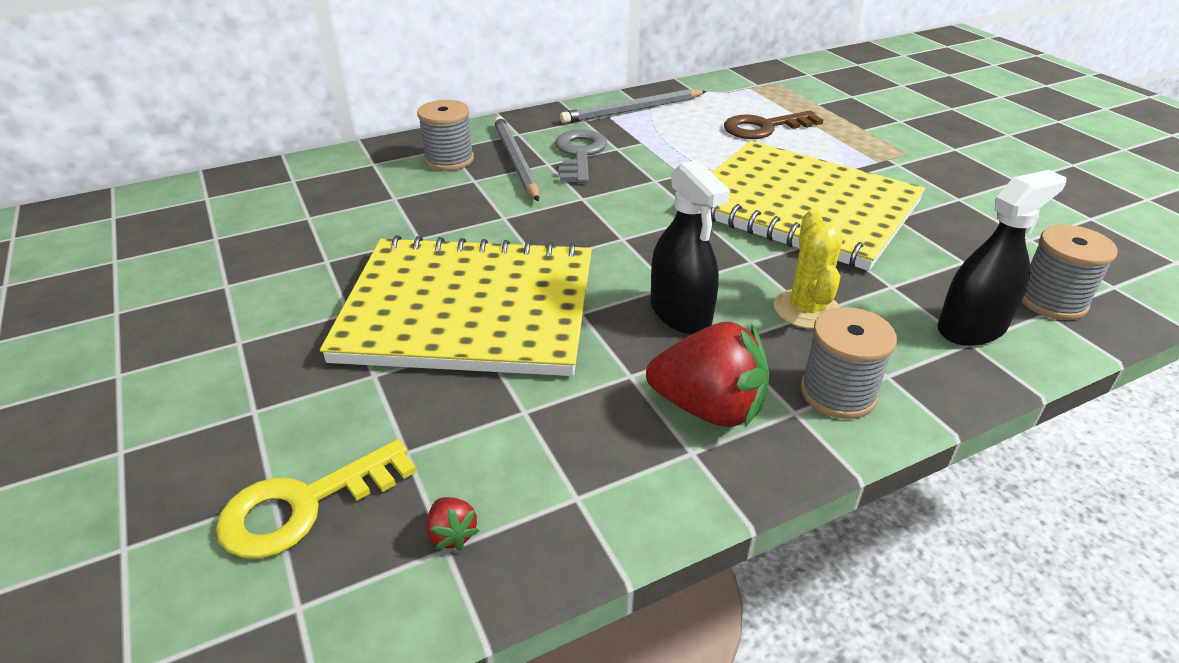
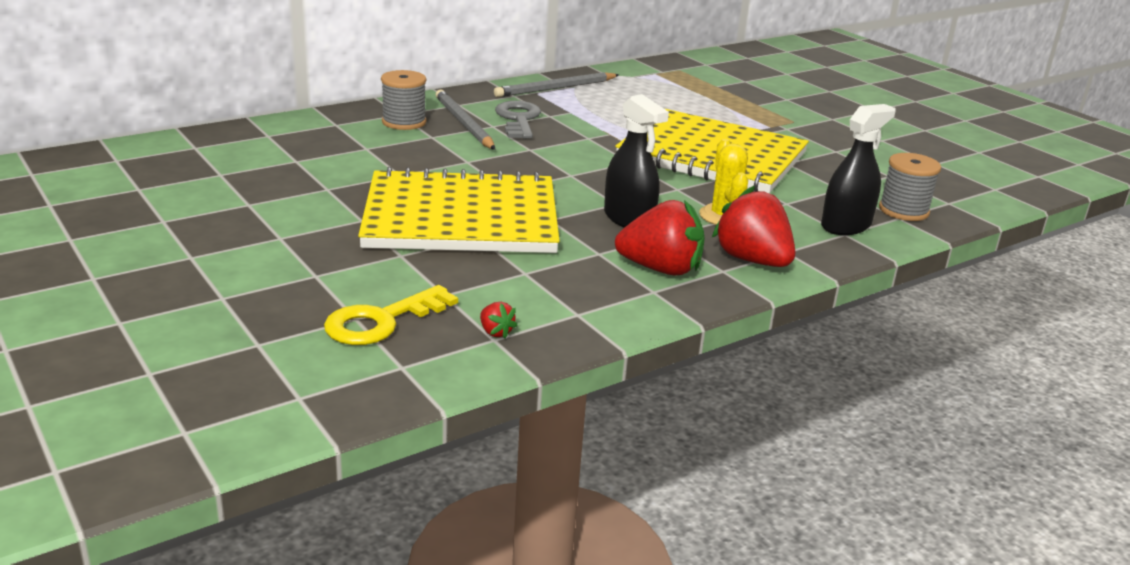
camera: 10 degrees left, 10 degrees down
(764, 128) = (673, 102): brown key -> none
(838, 393) = (752, 260): grey spool -> red strawberry

